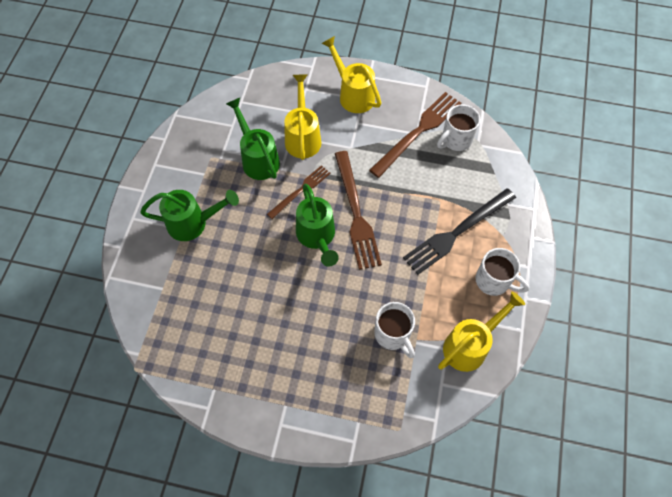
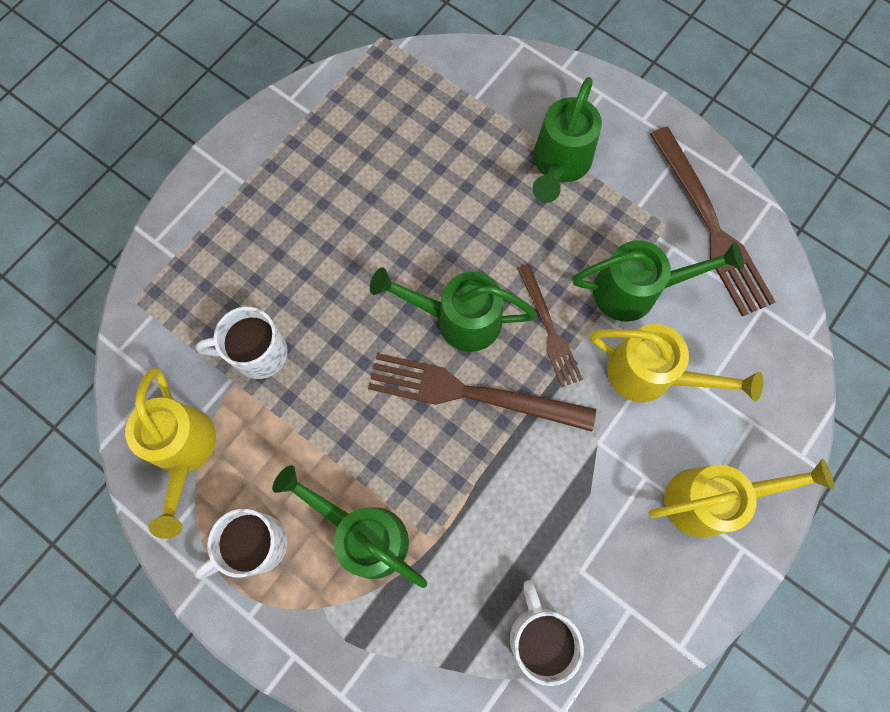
camera: 115 degrees right, 10 degrees up
(418, 132) = (583, 575): brown fork -> brown fork (710, 226)
(457, 232) = (364, 534): black fork -> green watering can

